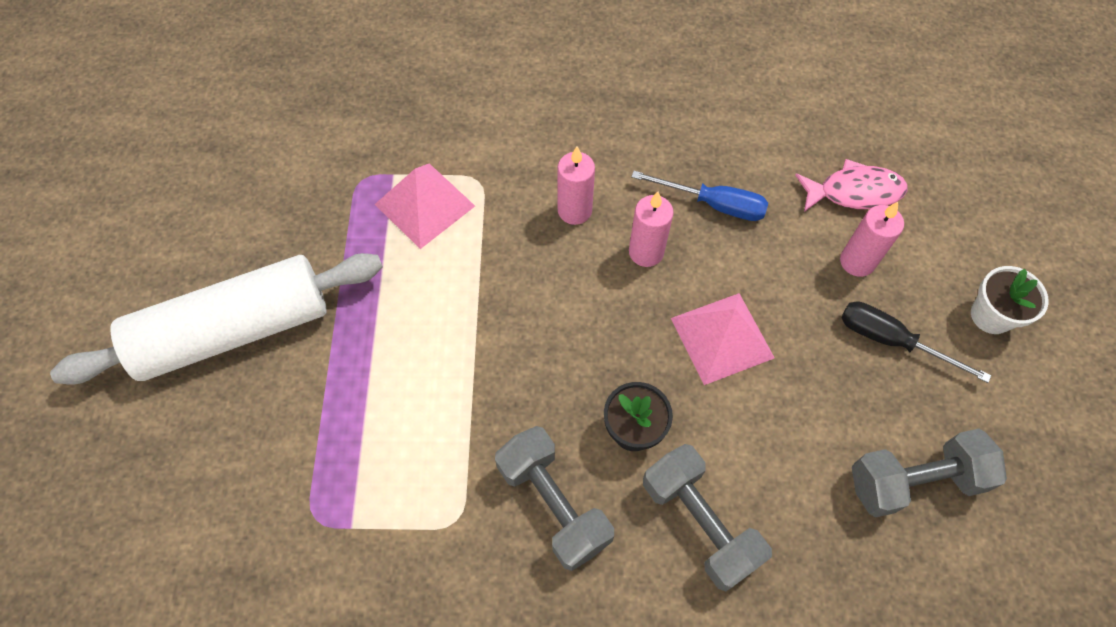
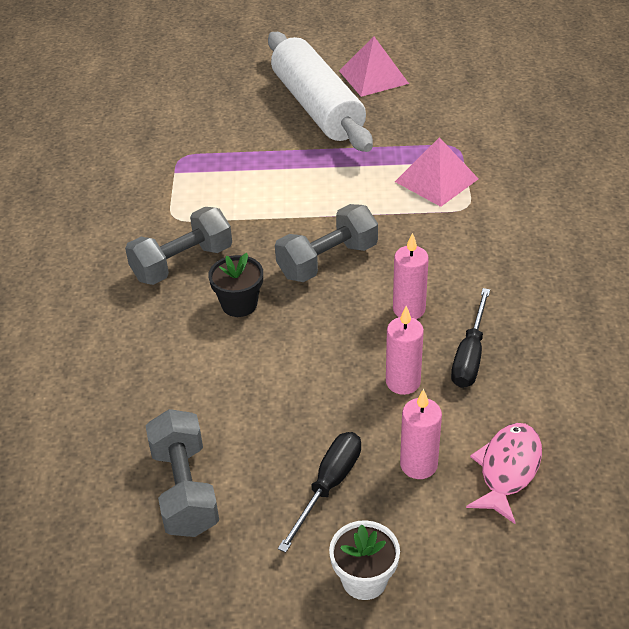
camera: 90 degrees right, 20 degrees down
(574, 210) = (446, 263): pink candle -> pink candle (403, 382)
(699, 522) = (161, 343): grey dumbbell -> grey dumbbell (327, 261)
(713, 204) = (470, 355): blue screwdriver -> black screwdriver
(722, 337) = (325, 359): pink pyramid -> pink pyramid (373, 77)
(854, 192) = (507, 469): pink fish -> pink fish turned 150 degrees counterclockwise

